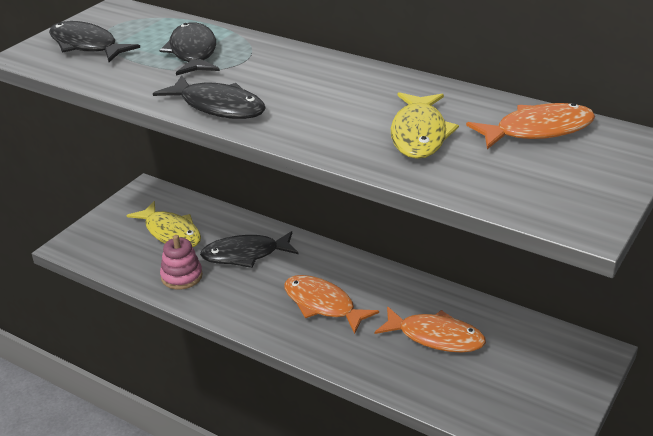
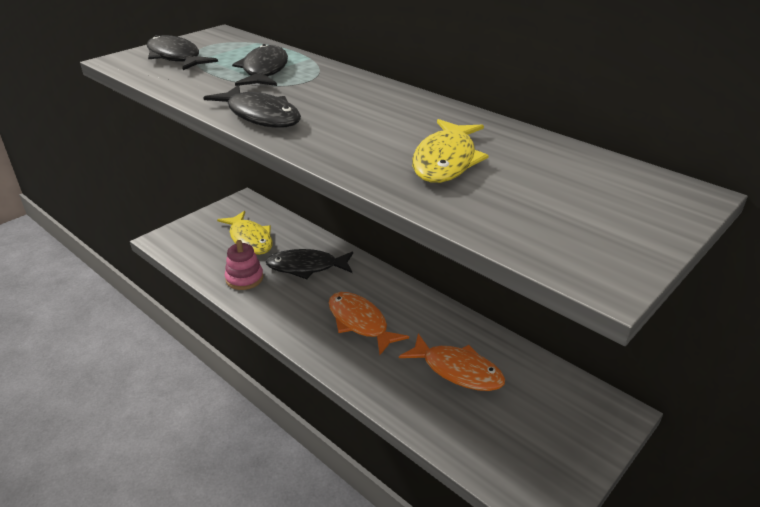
camera: 10 degrees right, 0 degrees up
(538, 130) = (575, 170): orange fish -> none

